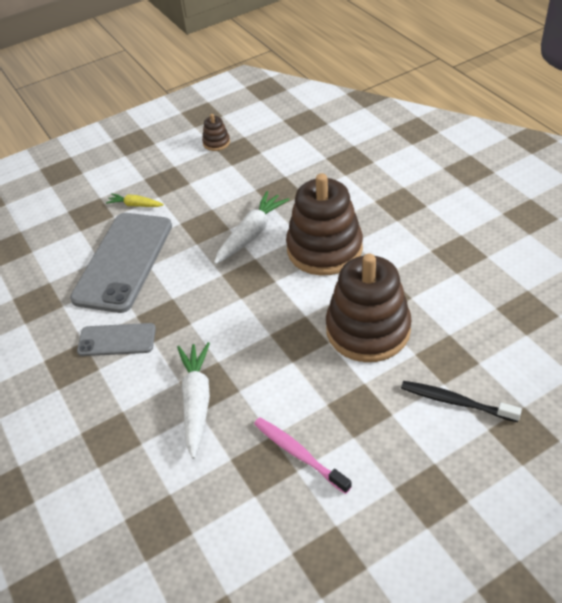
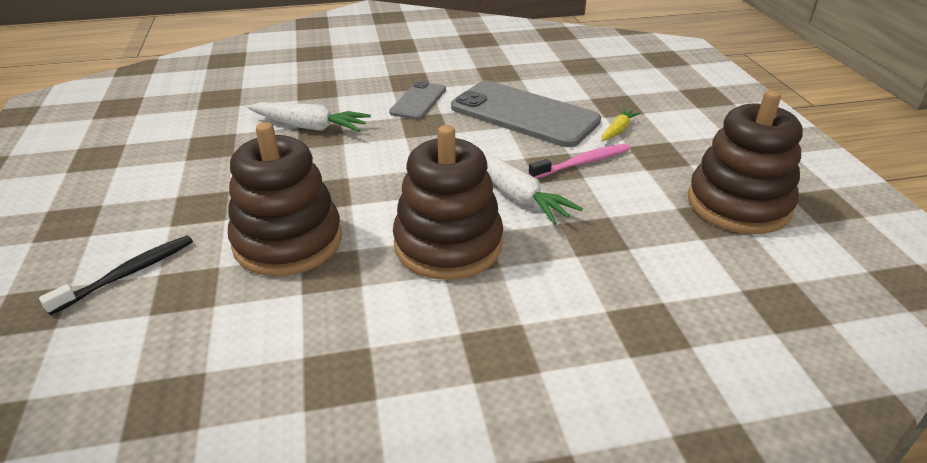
camera: 105 degrees right, 10 degrees down
(216, 143) = (738, 204): brown stacking toy -> brown stacking toy, size x2.34
(298, 454) = (198, 164): pink toothbrush -> pink toothbrush (582, 163)

